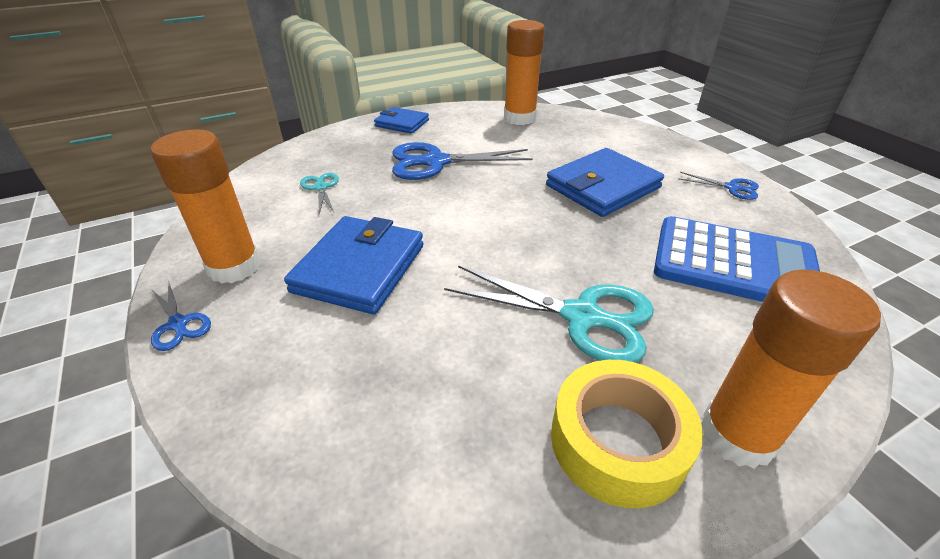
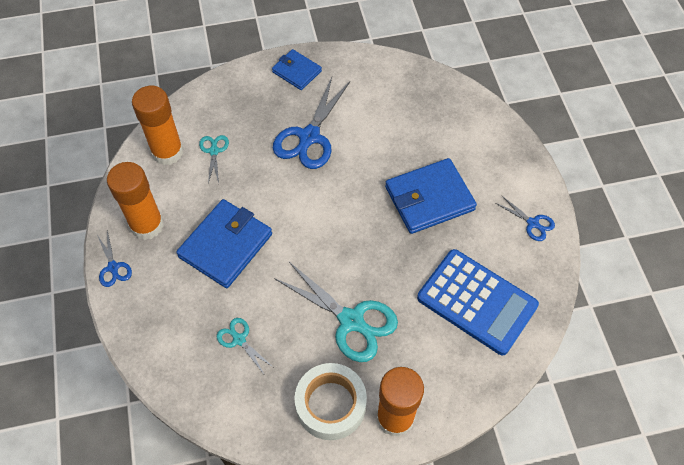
camera: 15 degrees right, 20 degrees up
(415, 377) = (239, 339): none -> turquoise scissors
(436, 162) = (309, 137): blue scissors -> blue scissors turned 75 degrees counterclockwise
(519, 118) = (404, 85): orange glue stick -> orange glue stick (167, 152)
(617, 441) = (330, 405): yellow tape -> white tape

